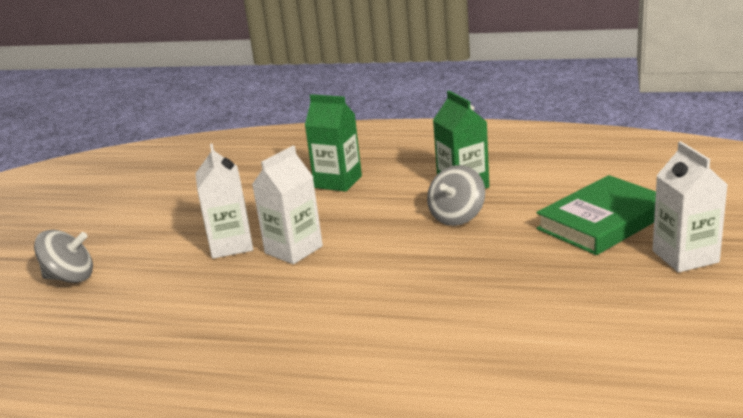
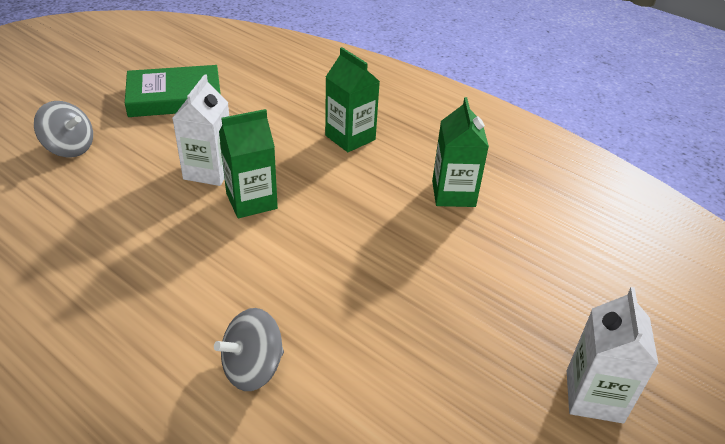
camera: 20 degrees right, 15 degrees up
(293, 250) = (251, 201): white carton -> green carton
(457, 217) = (417, 230): grey spinning top -> grey spinning top (253, 368)
(602, 221) = (548, 305): green book -> green book (175, 97)

